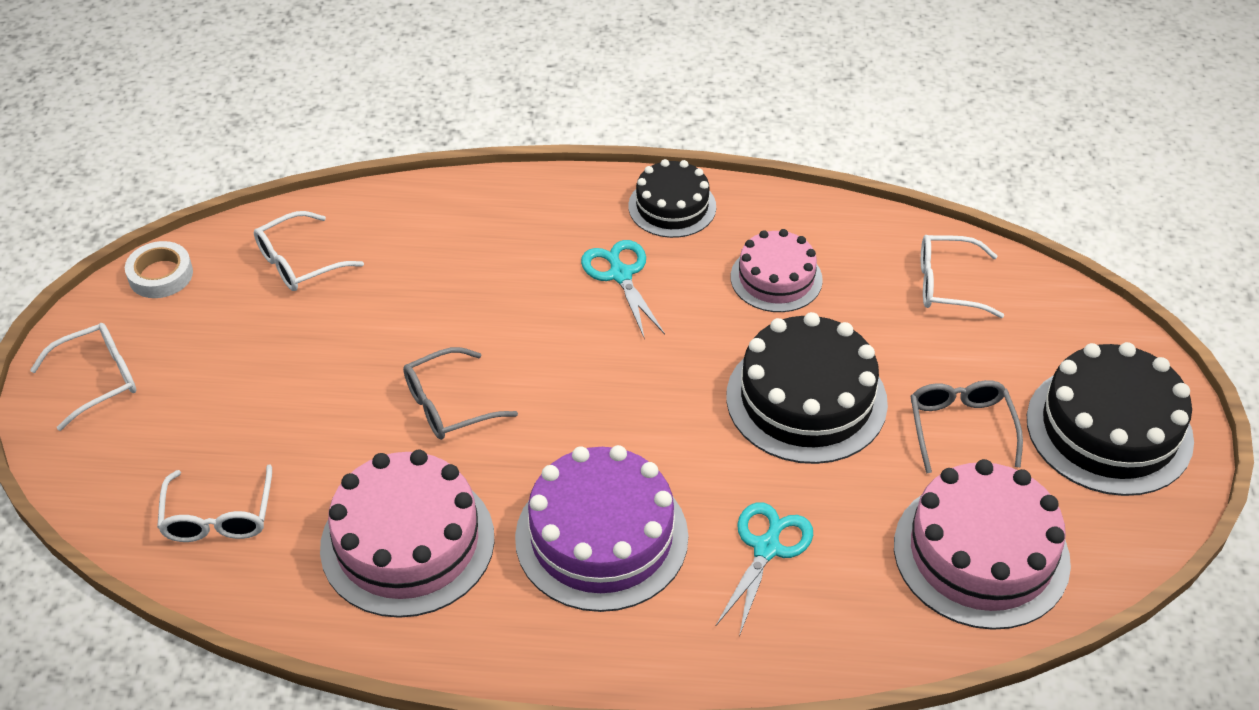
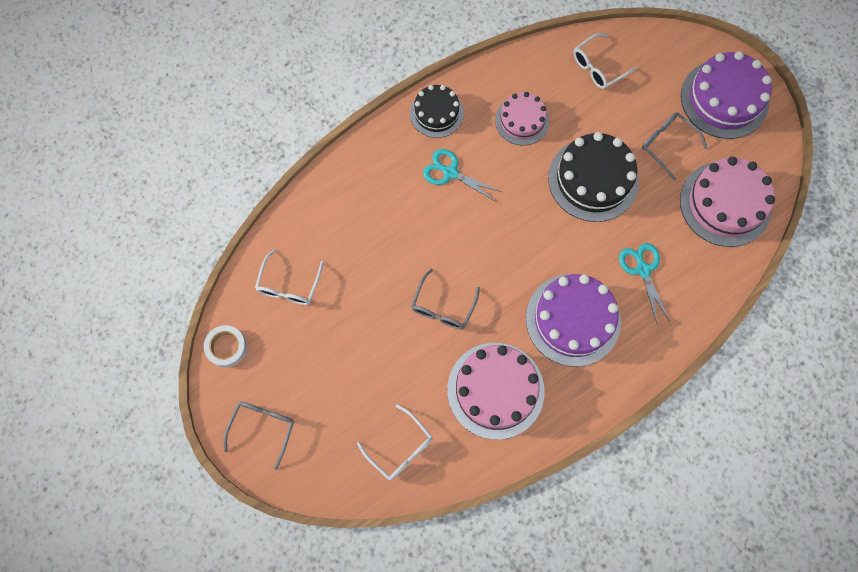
camera: 40 degrees left, 25 degrees up
(98, 380) = (263, 428): white glasses -> grey glasses
(1109, 429) = (724, 99): black cake -> purple cake

